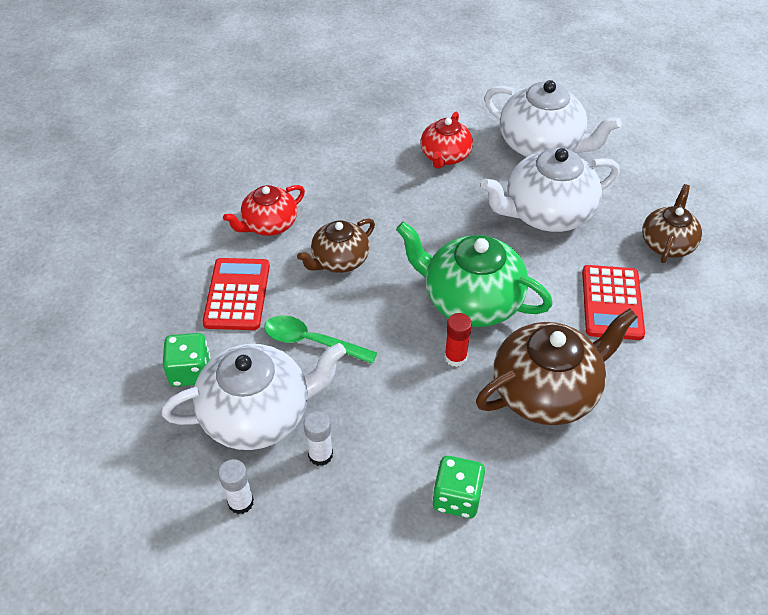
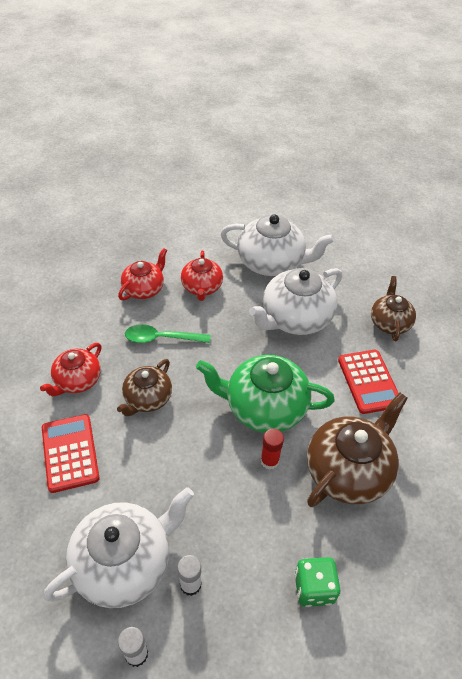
camera: 20 degrees left, 0 degrees up
(190, 371) = (51, 539): green dice -> none
(311, 341) = (148, 479): green spoon -> green spoon (161, 338)
(376, 144) = (144, 289): none -> red teapot

